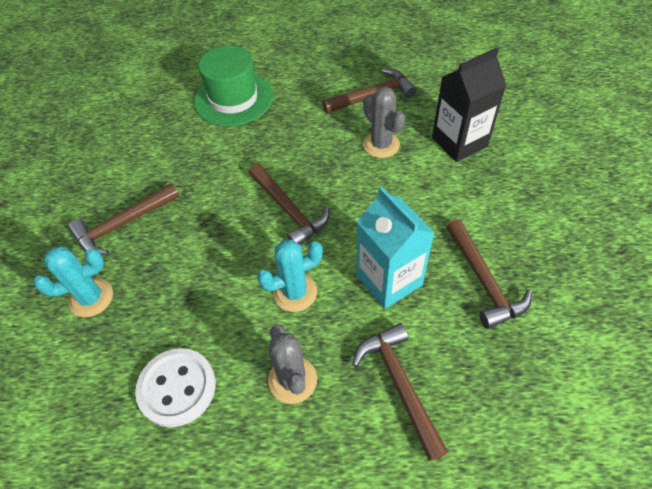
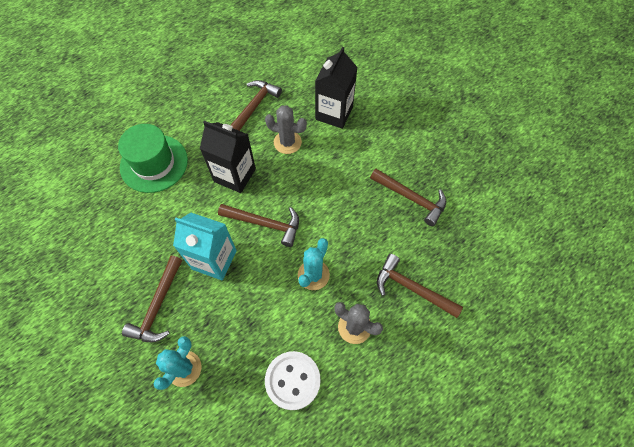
camera: 40 degrees left, 10 degrees up
(299, 148) = (234, 175): none -> black carton
(389, 280) = (361, 231): turquoise carton -> turquoise carton (214, 260)

